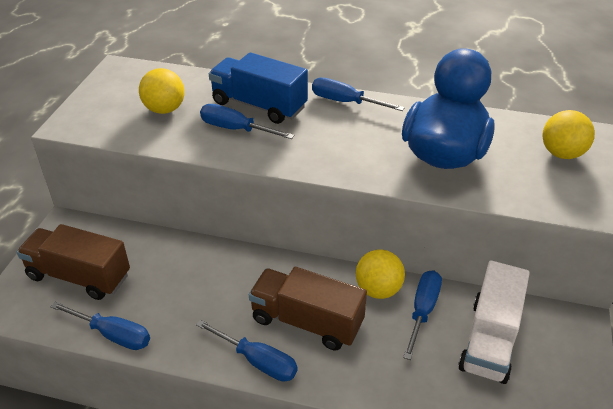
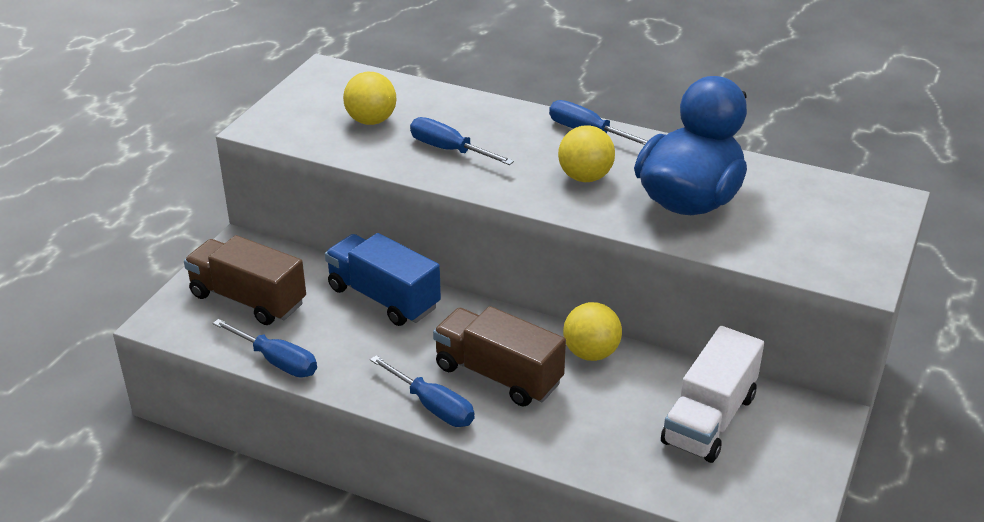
camera: 10 degrees right, 5 degrees down
(259, 105) = (483, 126): blue truck -> blue truck (383, 298)
(423, 310) = (638, 380): blue screwdriver -> none
(562, 154) = (834, 214): yellow ball -> yellow ball (585, 177)

